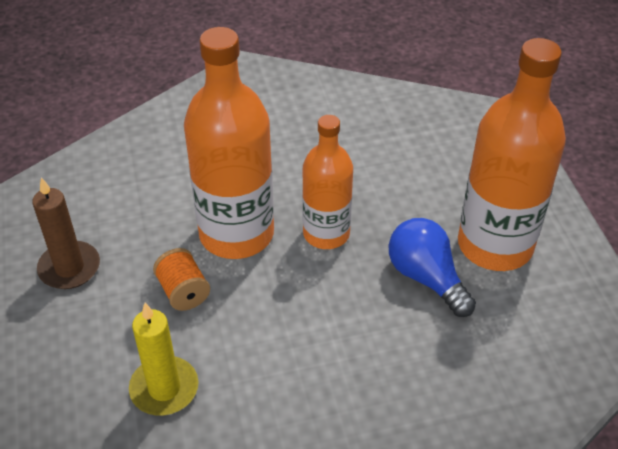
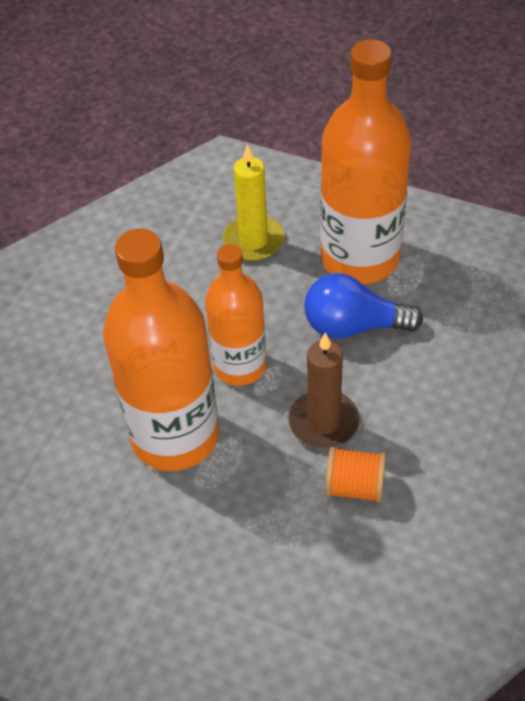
camera: 50 degrees left, 5 degrees up
(69, 268) = (85, 609): brown candle -> brown candle (323, 422)
(164, 388) = (310, 601): yellow candle -> yellow candle (253, 241)
(183, 292) = (207, 521): orange spool -> orange spool (354, 486)

